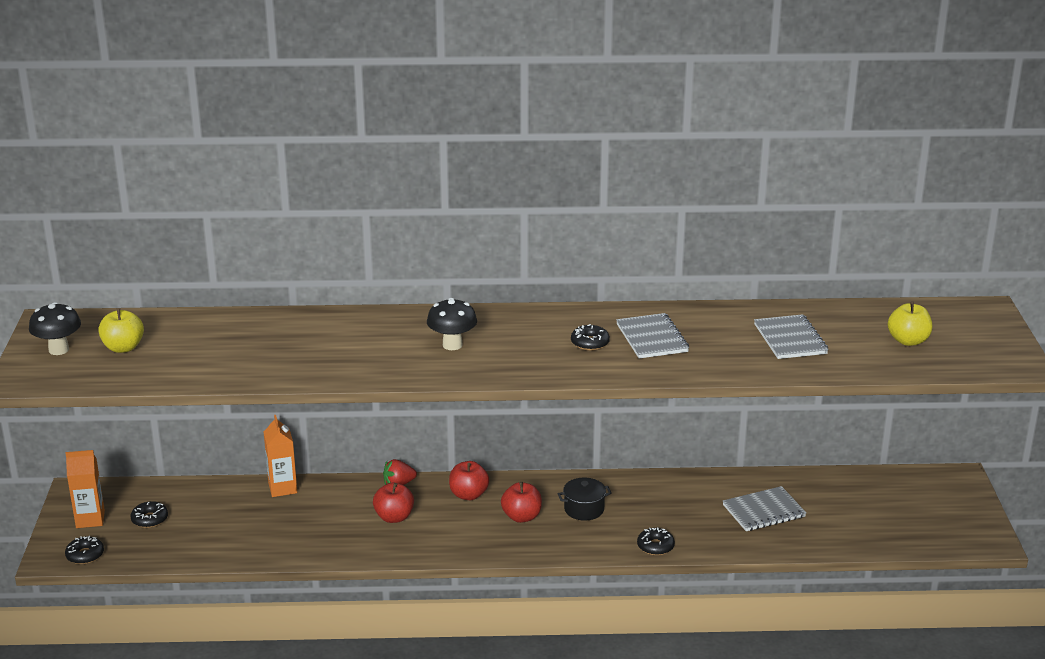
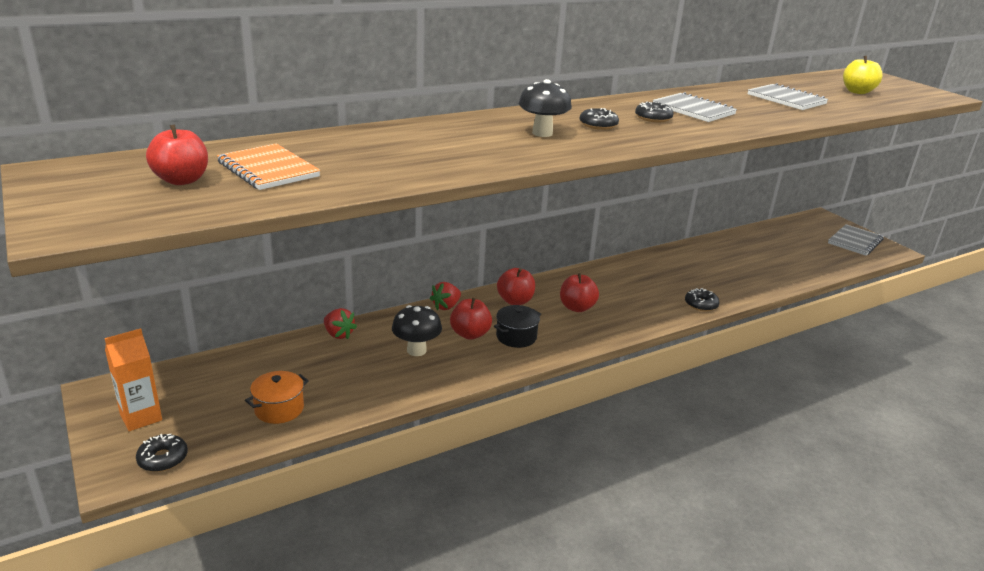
camera: 30 degrees left, 0 degrees up
(59, 350) = (91, 194): black mushroom -> black mushroom (416, 350)
(123, 348) = (182, 180): yellow apple -> red apple
(149, 519) = (216, 398): black donut -> black donut (598, 125)
(187, 541) = (279, 409): none -> orange pot
(189, 348) = (268, 169): none -> orange notebook
(282, 488) = (338, 334): orange carton -> red strawberry
(584, 509) = (617, 290): black pot -> black pot (516, 337)
(763, 511) = (739, 263): grey notebook -> grey notebook (855, 241)

